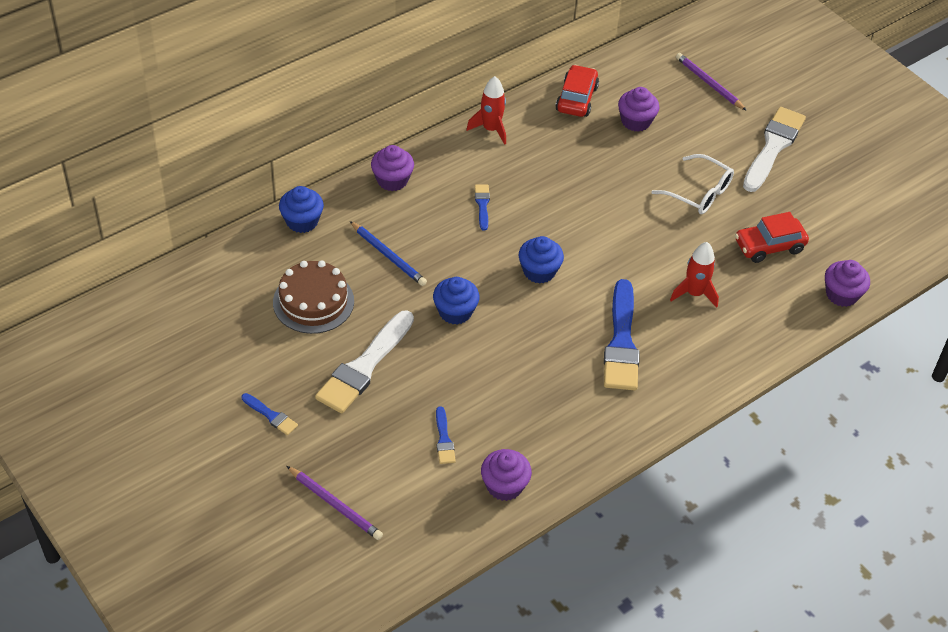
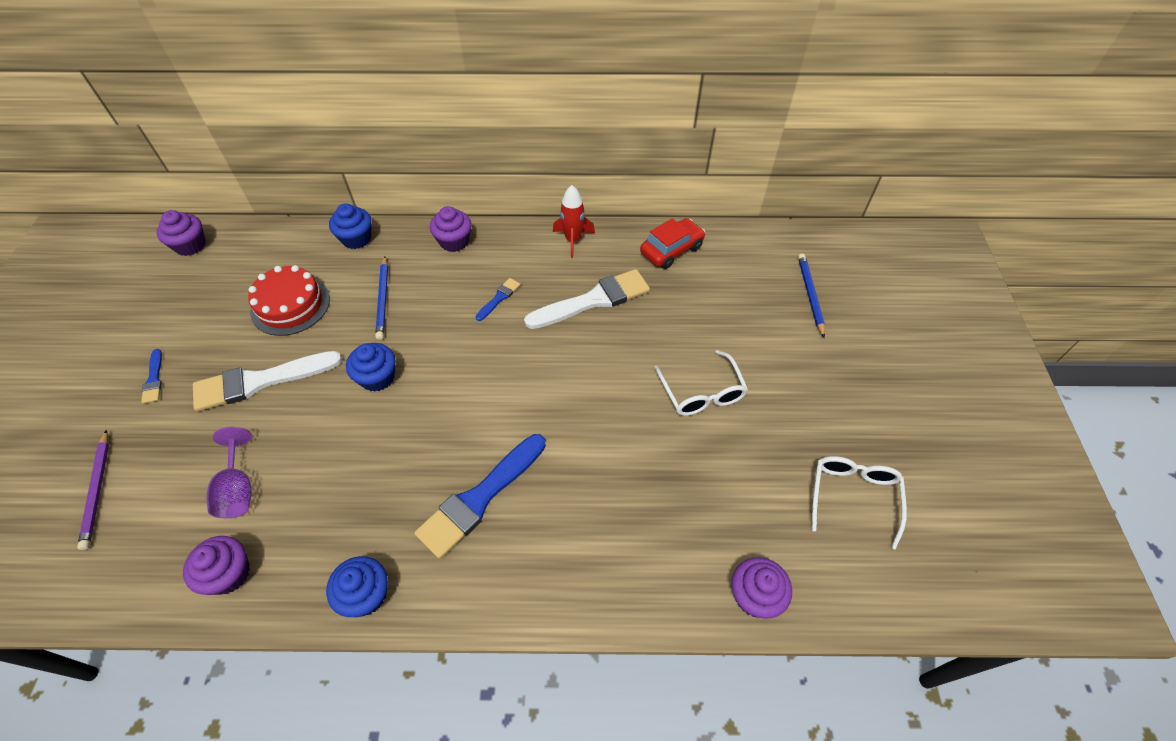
camera: 40 degrees right, 5 degrees up
(313, 302) = (290, 305): brown cake -> red cake
(444, 439) = (238, 489): blue brush -> purple goblet
(539, 271) = (482, 383): blue cupcake -> blue cupcake (366, 594)
(636, 121) = (705, 295): purple cupcake -> purple cupcake (190, 245)
(694, 293) = (598, 492): red rocket -> none
(709, 83) = (810, 295): purple pencil -> blue pencil
(769, 246) = (722, 489): red car -> none
(773, 147) = (821, 388): white brush -> white brush (593, 300)
(848, 205) = (853, 497): none -> white glasses

